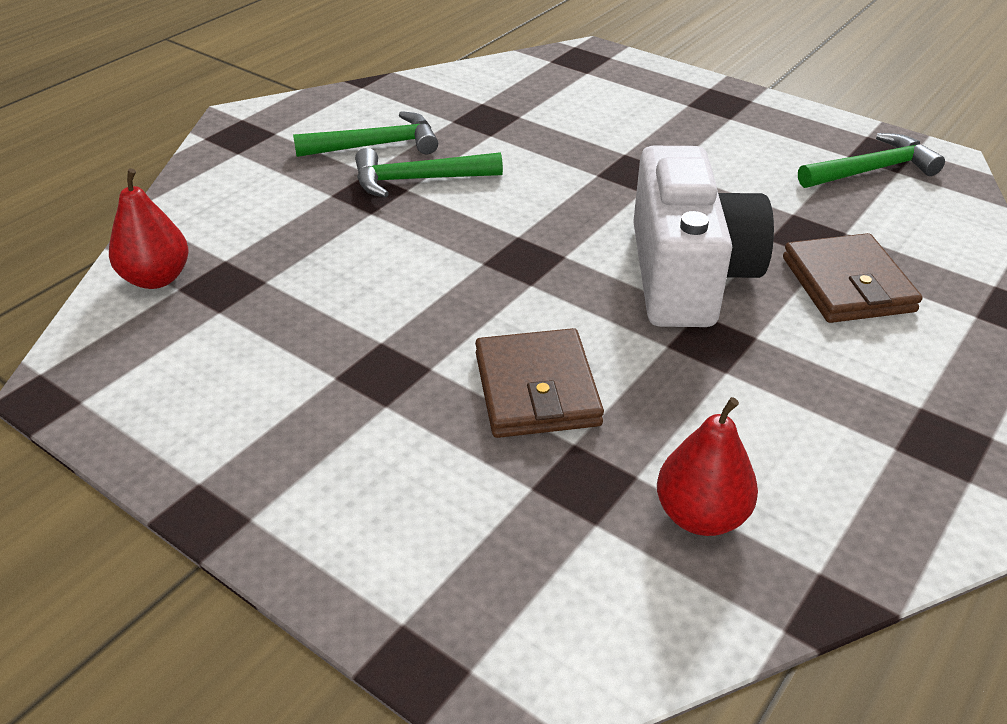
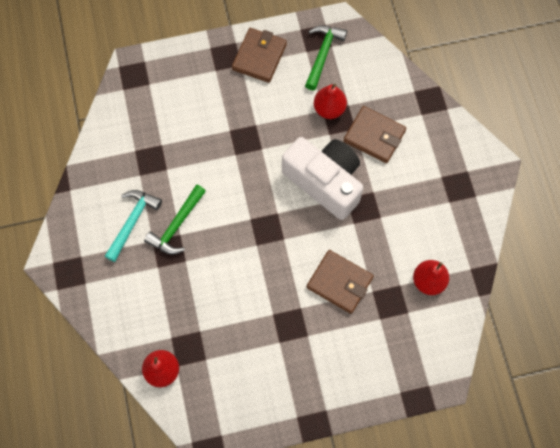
camera: 50 degrees left, 30 degrees up
(376, 145) = (132, 222): green hammer -> turquoise hammer
(767, 125) = (259, 57): none -> brown wallet
(806, 218) = (329, 109): none -> red pear

